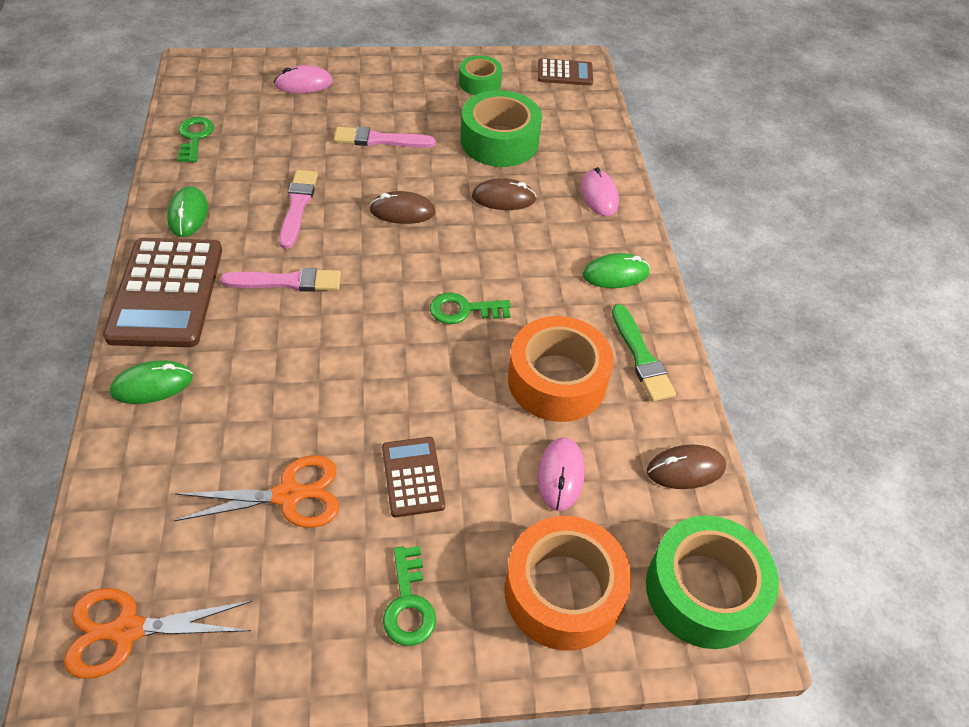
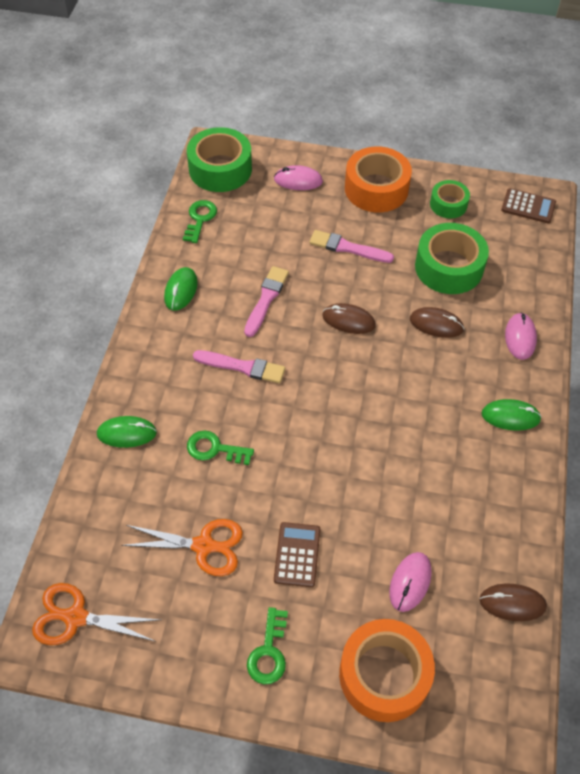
camera: 20 degrees right, 5 degrees up
(166, 293) = (151, 357): brown calculator -> none
(463, 310) = (374, 422): green key -> green key (215, 449)
(557, 380) = (431, 501): orange tape -> orange tape (376, 189)
(641, 356) = (507, 497): green brush -> none
(704, 590) = (493, 705): green tape -> green tape (220, 169)

